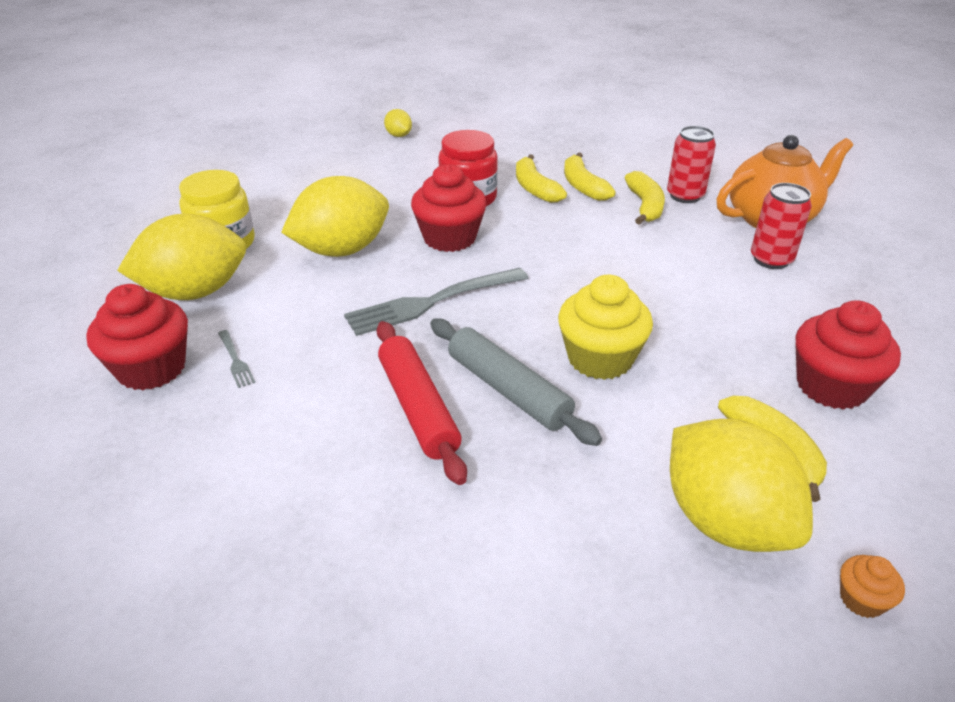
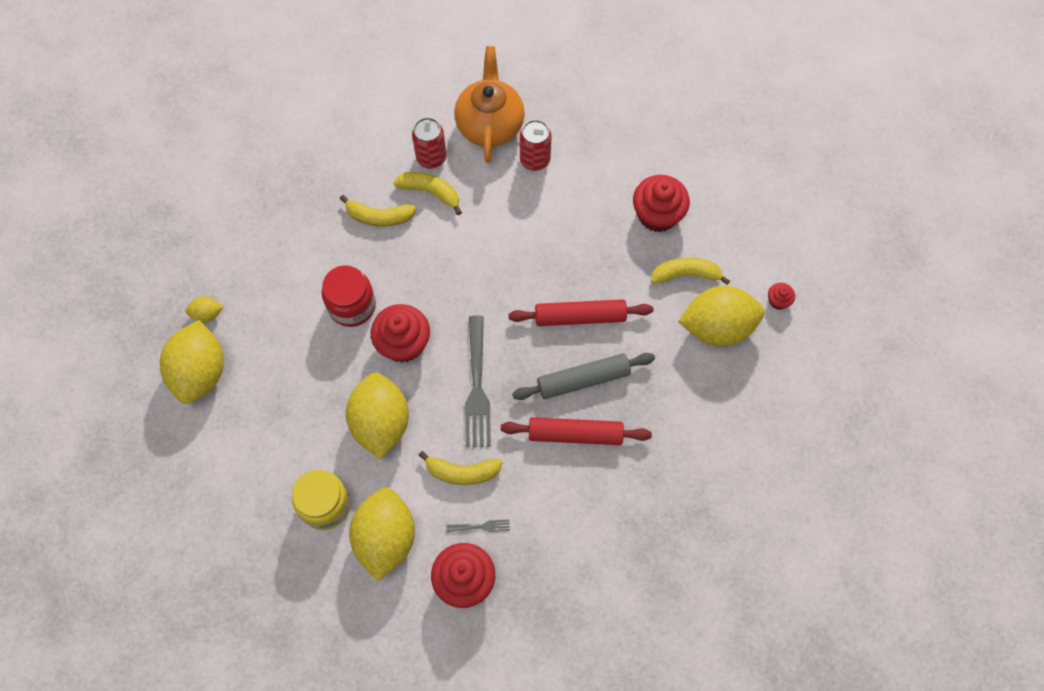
camera: 65 degrees left, 30 degrees up
(338, 147) = (200, 372): none -> yellow lemon
(535, 188) = (363, 252): yellow banana -> yellow banana (462, 472)
(600, 358) = (580, 316): yellow cupcake -> red rolling pin
(861, 599) = (778, 301): orange cupcake -> red cupcake

